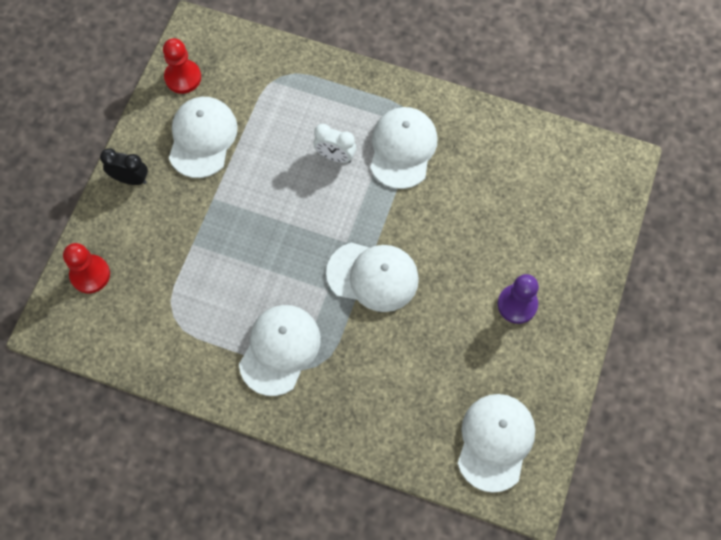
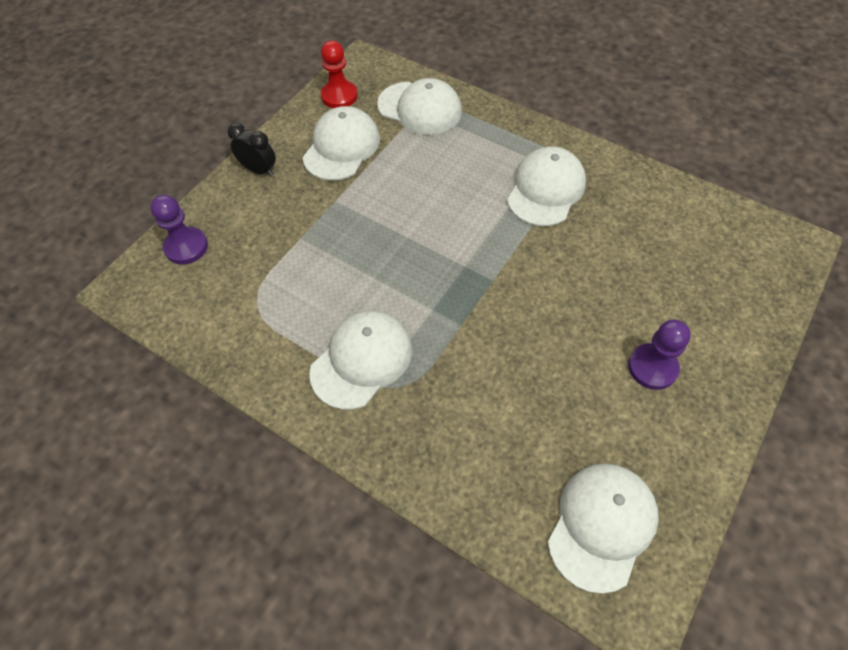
camera: 15 degrees right, 10 degrees down
(90, 274) = (186, 247): red pawn -> purple pawn
(335, 156) = (472, 185): white clock -> none
(373, 276) = (486, 305): white cap -> white cap (420, 108)

